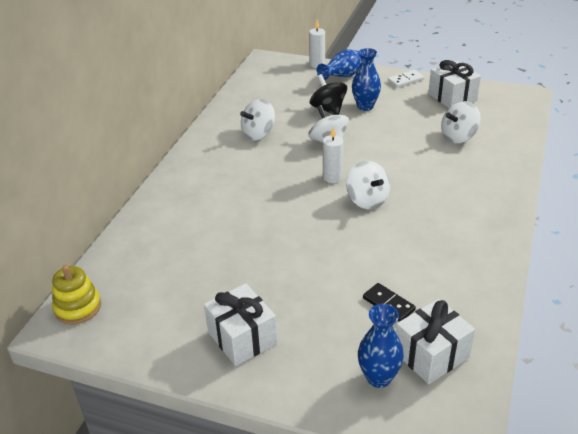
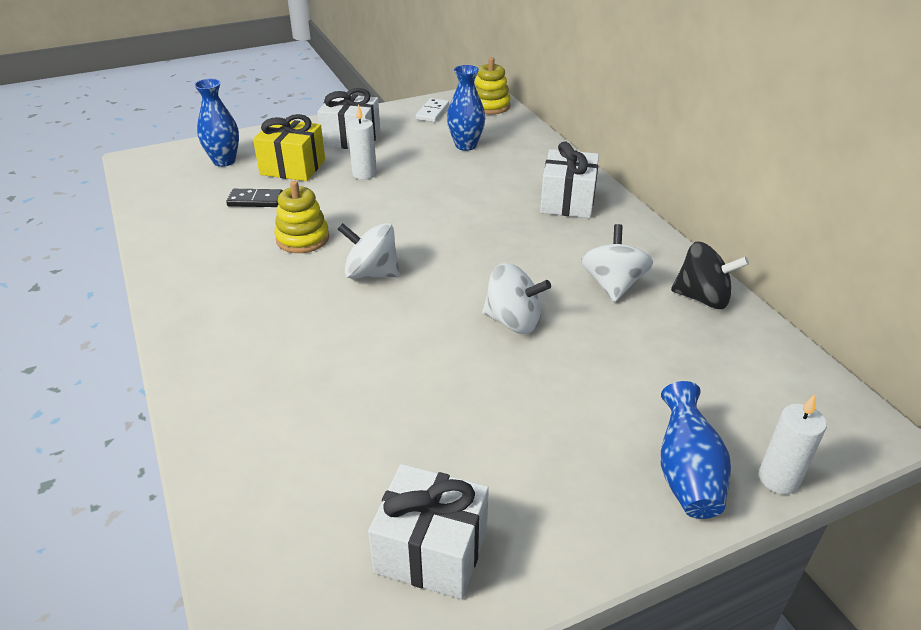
camera: 135 degrees right, 0 degrees up
(327, 328) = (293, 167): none -> yellow gift
(328, 109) = (595, 378): black spinning top -> black spinning top (702, 298)
(332, 177) = (443, 278): white candle -> white candle (364, 174)
(365, 106) = (552, 419): blue vase -> blue vase (465, 145)
(384, 247) = (302, 238): none -> yellow stacking toy
(405, 80) = (571, 545): white domino -> white domino (432, 112)
(431, 354) = (191, 187): white gift -> white gift (567, 201)
(458, 137) = (337, 441): white spinning top -> none

